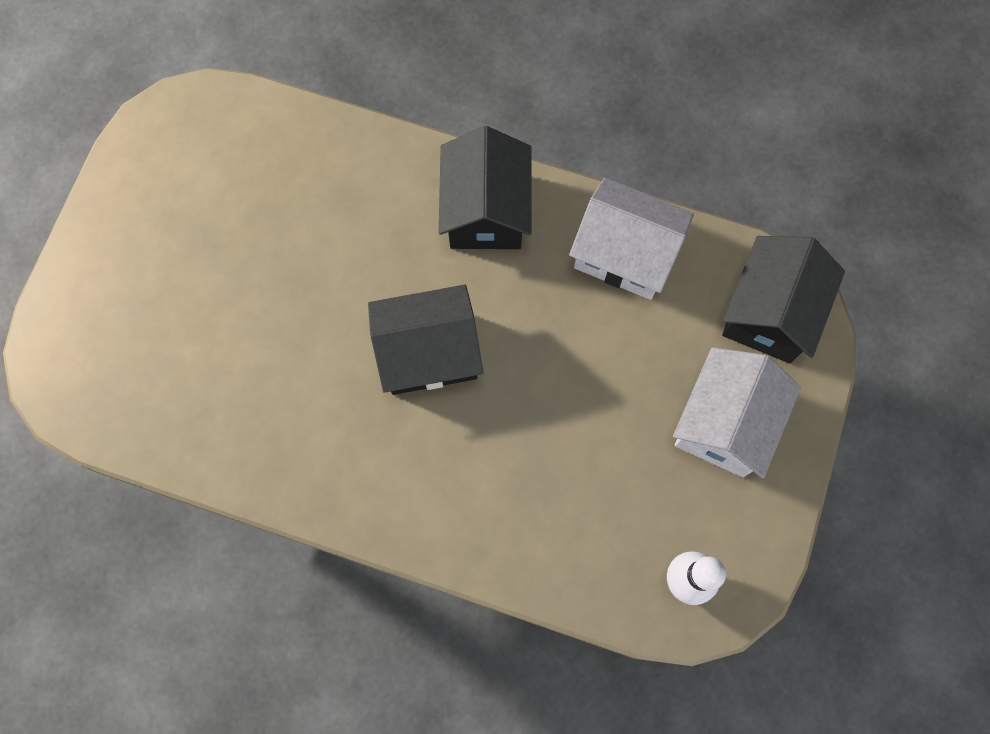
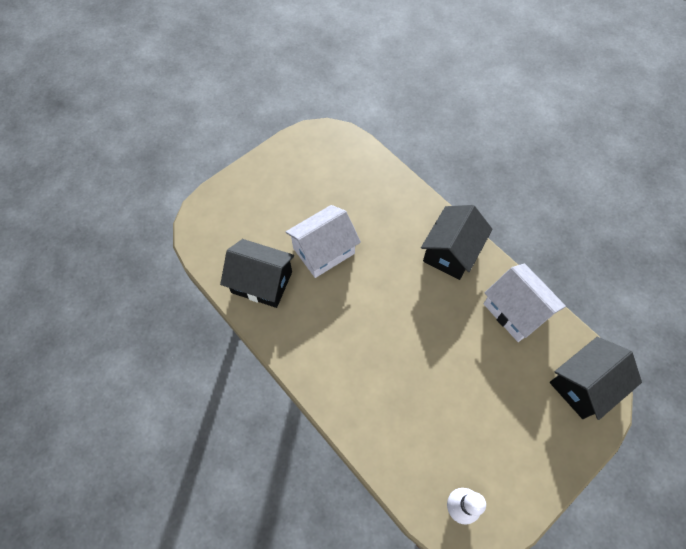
camera: 30 degrees right, 10 degrees down
(428, 352) = (383, 306): black house -> black house (262, 282)
(724, 423) = (527, 431): white house -> white house (323, 251)

